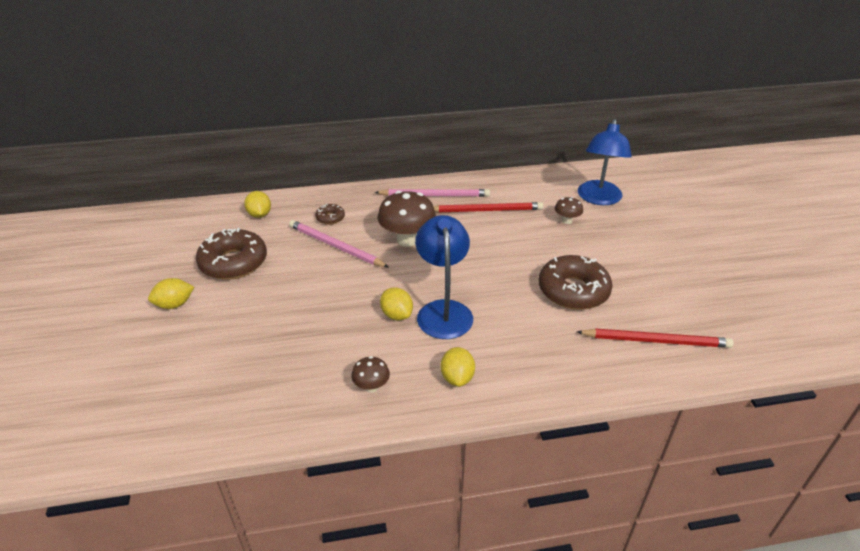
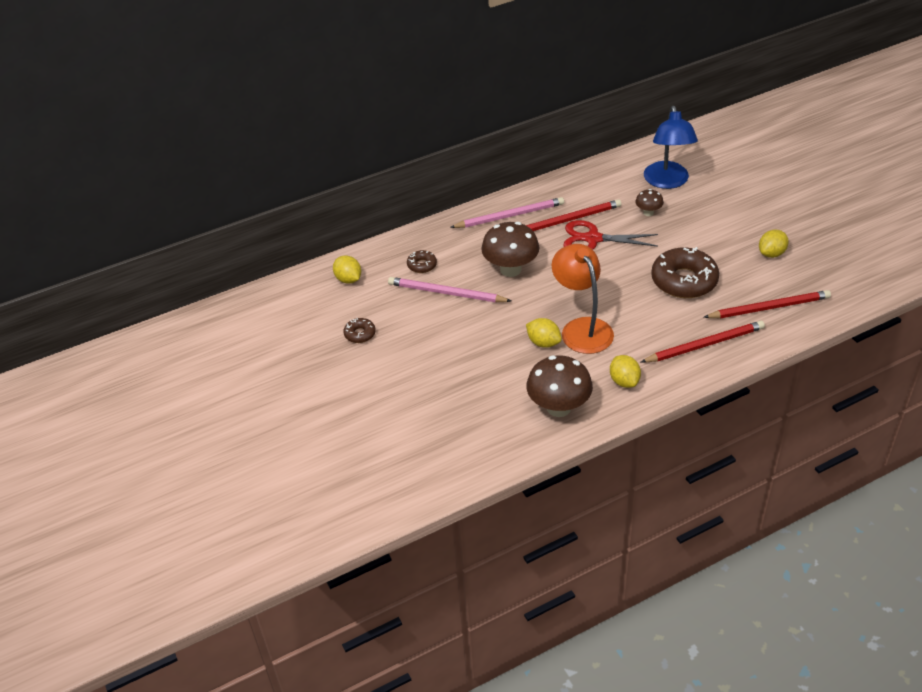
camera: 15 degrees left, 5 degrees up
(174, 304) = (335, 387): yellow lemon -> yellow lemon (771, 253)
(233, 262) = (360, 334): brown donut -> brown donut, size x0.47
(371, 387) = (558, 408): brown mushroom -> brown mushroom, size x1.96
(443, 310) = (582, 328): blue lamp -> orange lamp
(500, 231) = (593, 239): none -> red scissors
(566, 362) = (705, 345): none -> red pencil

